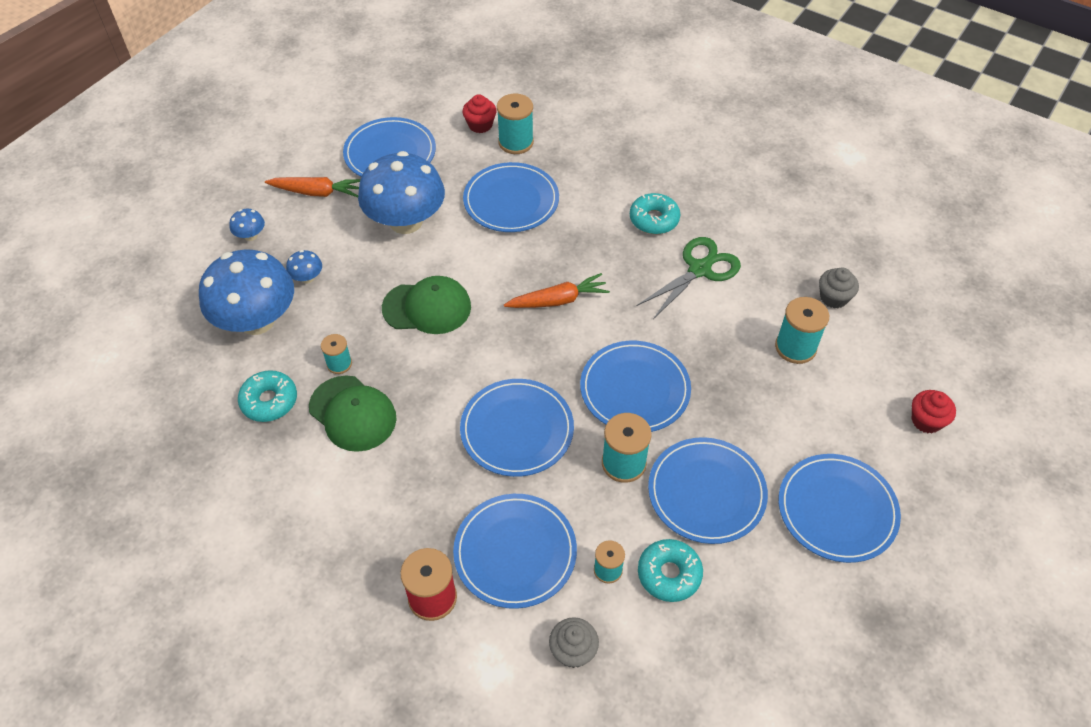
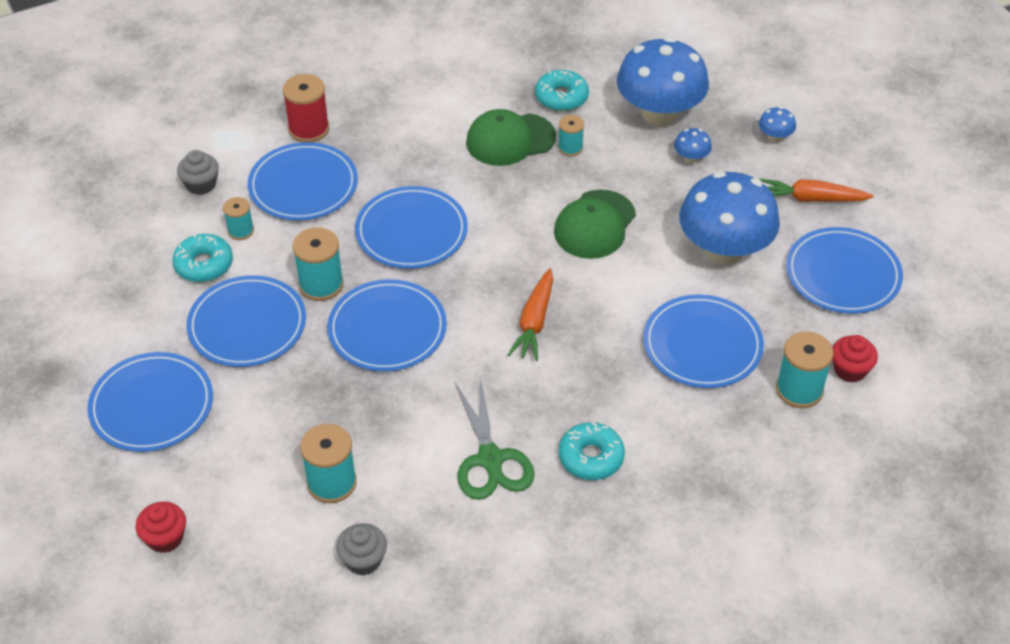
camera: 120 degrees right, 5 degrees down
(317, 192) = (811, 199): orange carrot -> orange carrot turned 60 degrees clockwise

